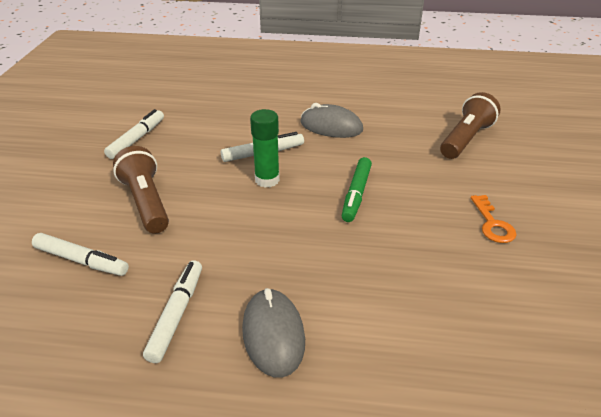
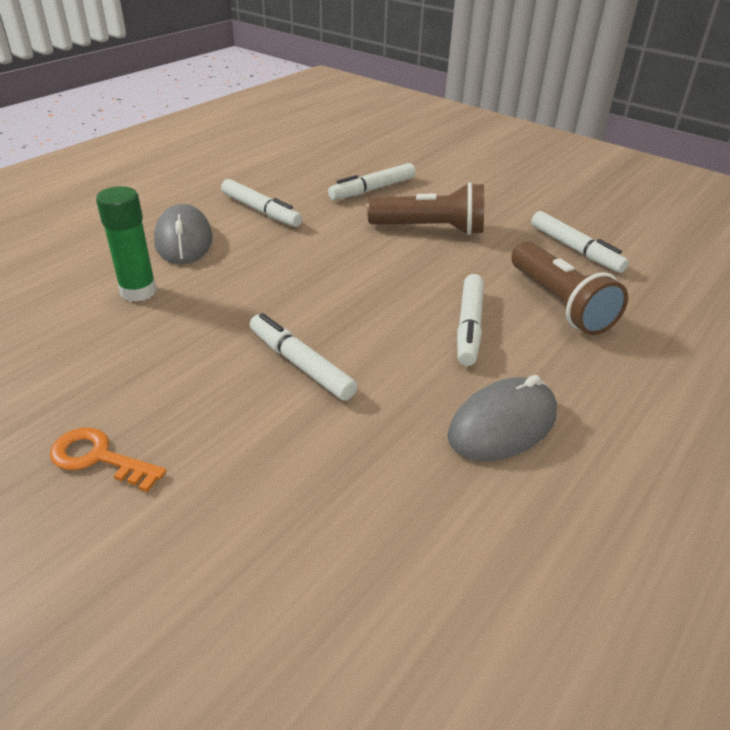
camera: 120 degrees right, 0 degrees up
(267, 180) = (402, 308): green glue stick -> green glue stick (138, 291)
(273, 334) = (183, 240): grey mouse -> grey mouse turned 60 degrees clockwise
(356, 194) = (300, 364): green marker -> white marker
(465, 139) = (313, 606): brown flashlight -> brown flashlight (559, 303)

